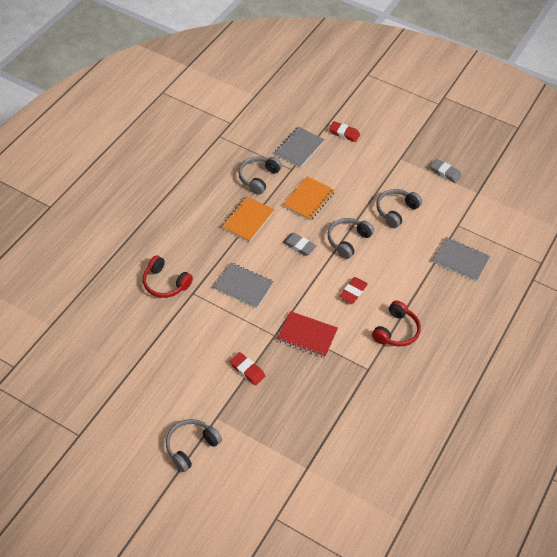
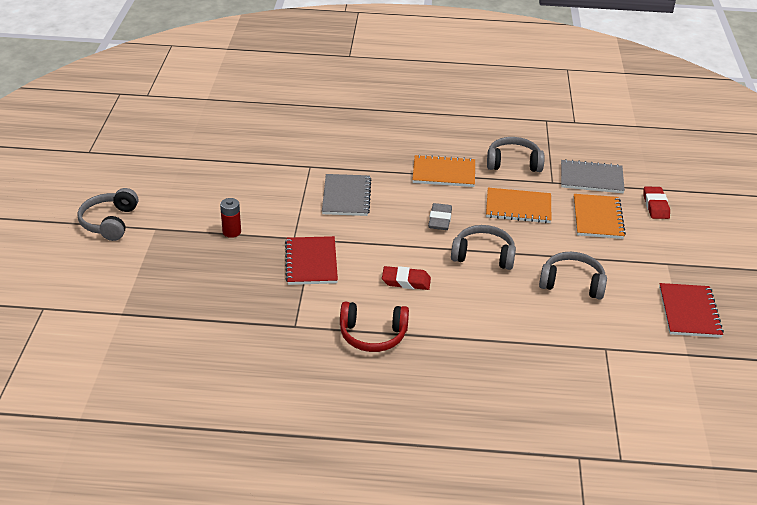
camera: 65 degrees right, 15 degrees down
(165, 283) = (309, 146): red headphones -> none
(191, 446) = (109, 222): grey headphones -> grey headphones turned 105 degrees counterclockwise
(247, 370) = (231, 232): red eraser -> red battery
(341, 166) = (597, 218): none -> orange notebook
(445, 173) = (689, 312): grey eraser -> red notebook
(460, 260) = (544, 367): grey notebook -> none

